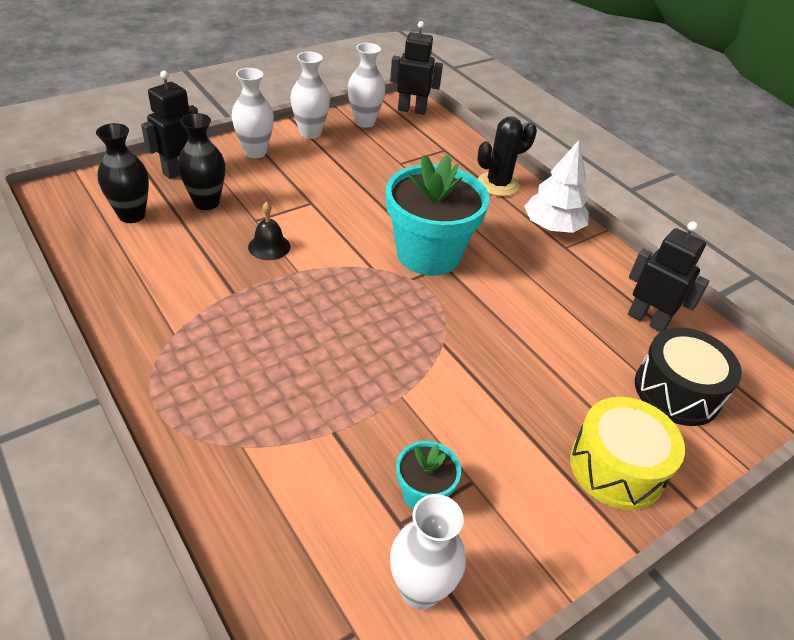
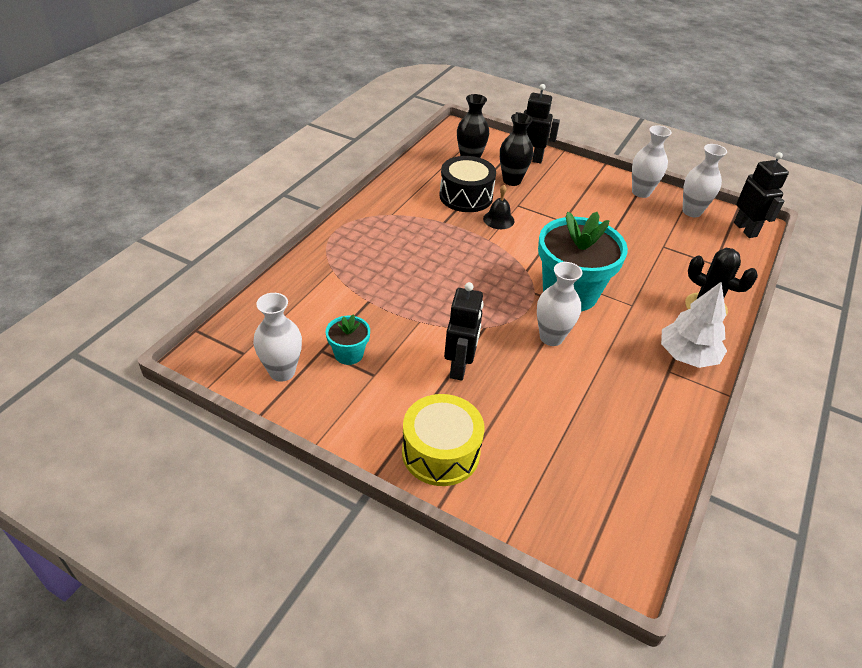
camera: 65 degrees right, 0 degrees up
(255, 152) = (586, 178): white vase -> white vase (551, 337)
(647, 320) = (627, 446): black robot -> black robot (459, 367)
(677, 391) = (554, 481): black drum -> black drum (466, 196)

